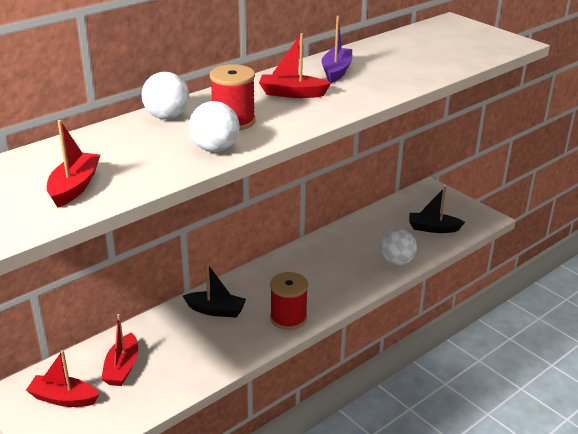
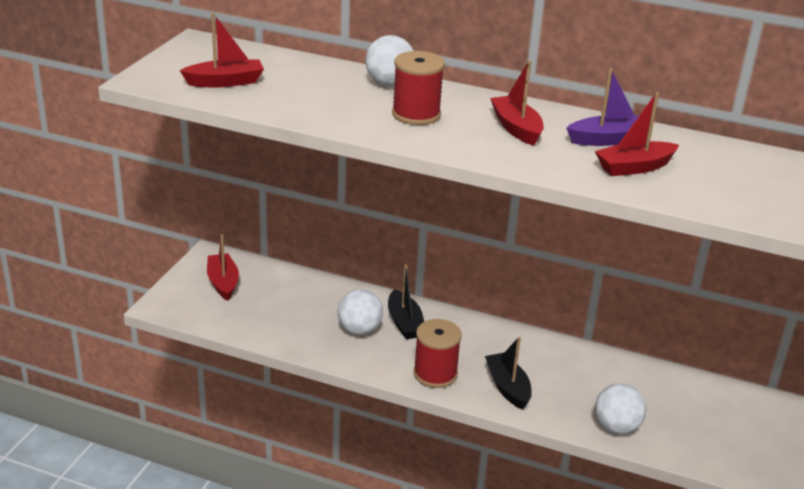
camera: 60 degrees right, 0 degrees up
(122, 368) = (281, 298): red boat -> red boat (634, 167)
(215, 149) = (350, 119): white ball -> white ball (359, 330)
(433, 228) = (723, 441): black boat -> black boat (508, 387)

